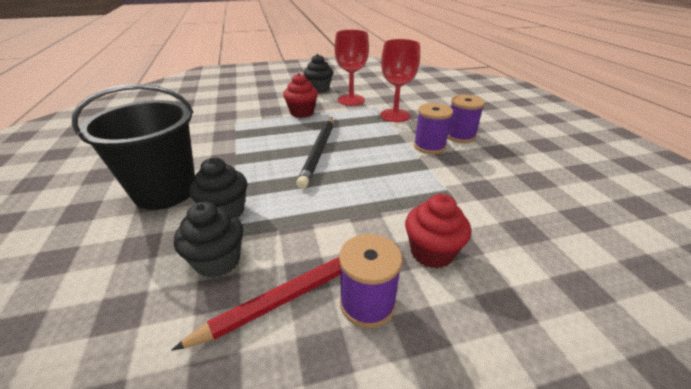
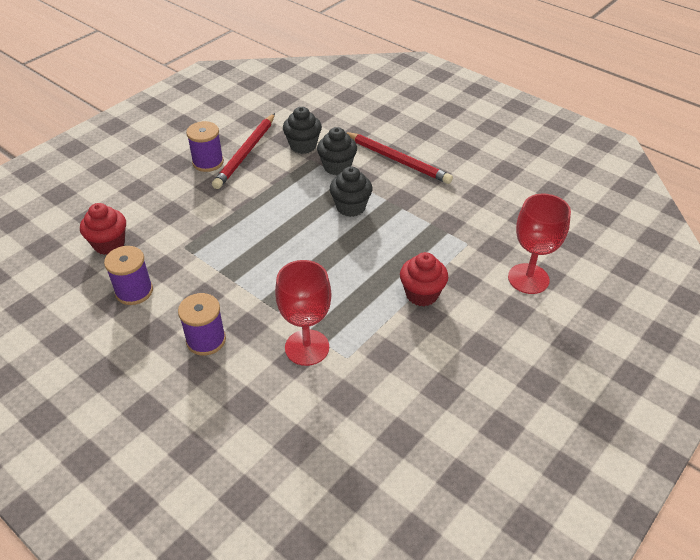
camera: 145 degrees right, 10 degrees up
(165, 191) = (397, 160): black bucket -> red pencil
(318, 152) = (334, 243): black pencil -> none
(319, 89) = (471, 365): black cupcake -> black cupcake (351, 207)
(351, 100) = (395, 358): red goblet -> red goblet (528, 279)
(429, 146) = (233, 303): purple spool -> purple spool (134, 291)
(431, 252) = (185, 199): red cupcake -> red cupcake (109, 244)

